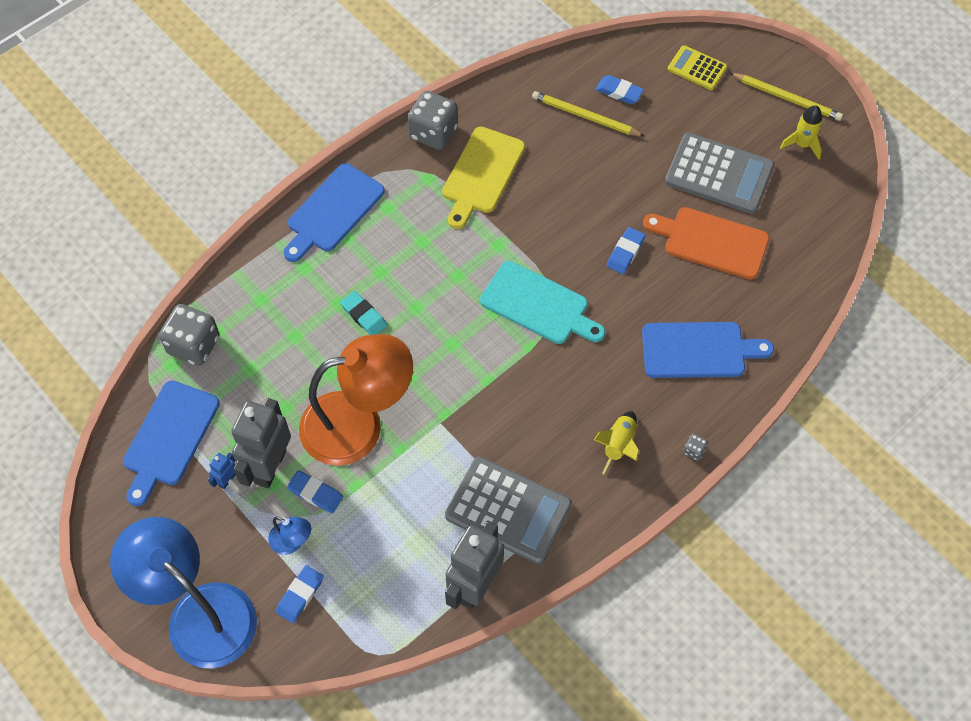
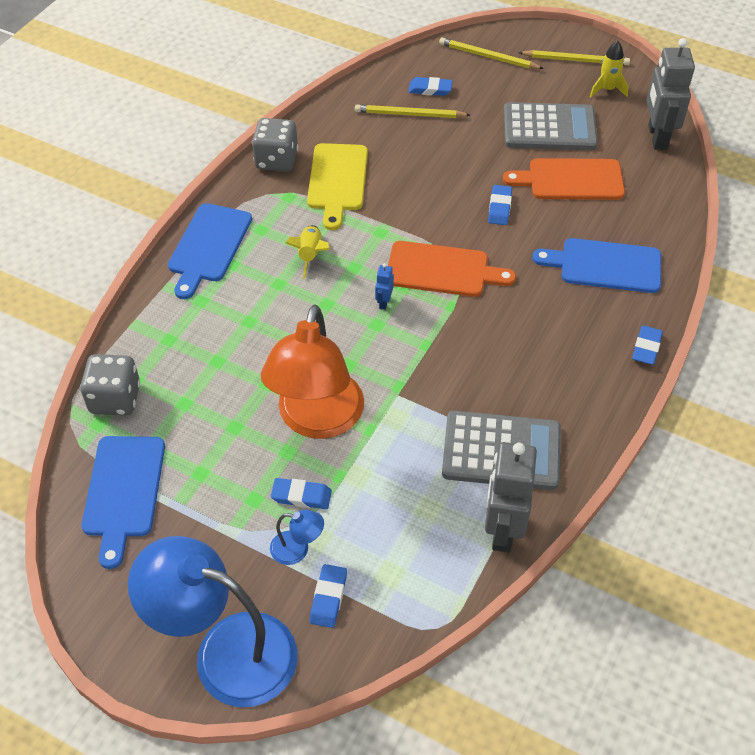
camera: 20 degrees left, 10 degrees down
(227, 480) = (202, 512): blue robot -> blue robot (384, 302)
(270, 466) = (243, 486): grey robot -> grey robot (657, 137)
(358, 424) = (317, 420): orange lamp -> orange lamp turned 135 degrees clockwise
(364, 316) = (279, 325): turquoise eraser -> none
(538, 305) = (442, 270): turquoise cutting board -> orange cutting board
(618, 445) = (576, 363): yellow rocket -> yellow rocket (310, 255)
(694, 450) = (646, 347): grey dice -> blue eraser
(697, 68) = (488, 57): yellow calculator -> yellow pencil
(698, 350) = (605, 266): blue cutting board -> blue cutting board turned 150 degrees counterclockwise

